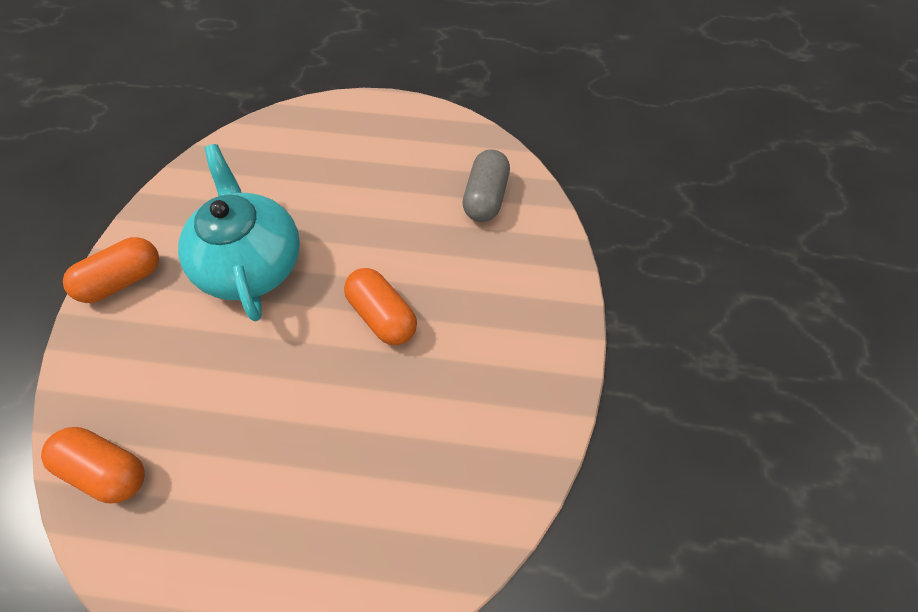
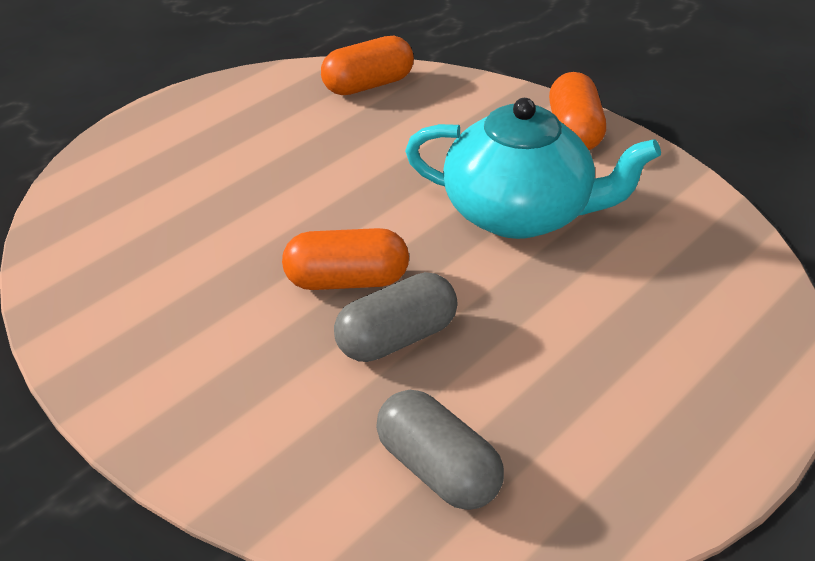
camera: 125 degrees right, 20 degrees down
(413, 262) = (396, 339): none -> grey capsule

